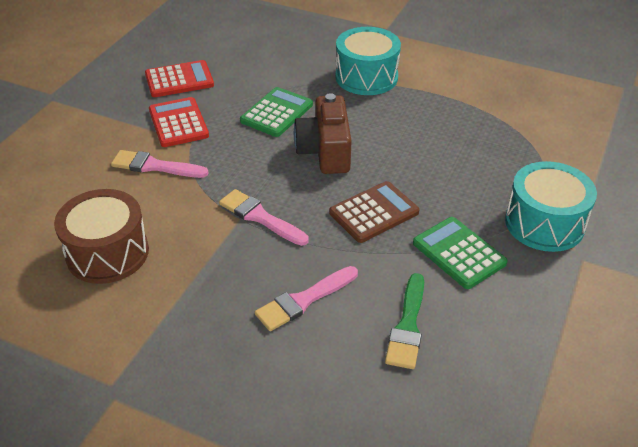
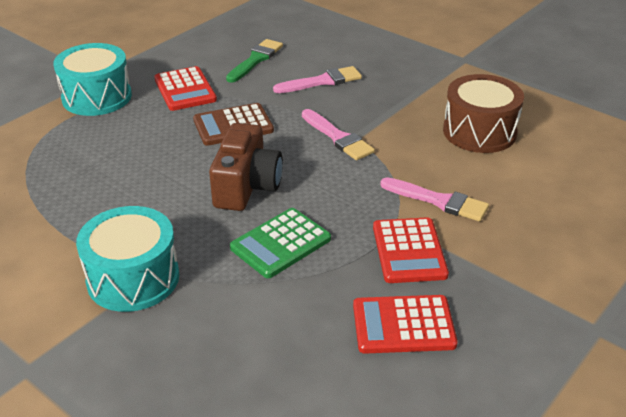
camera: 165 degrees left, 5 degrees down
(459, 253) = (185, 90): green calculator -> red calculator

